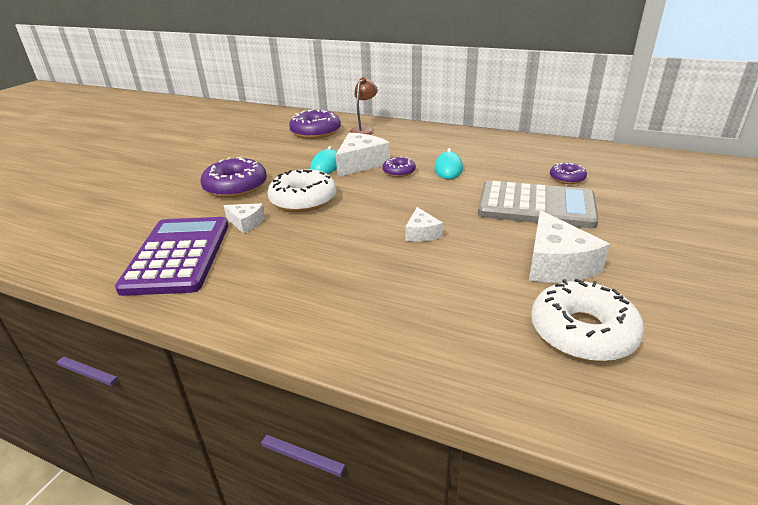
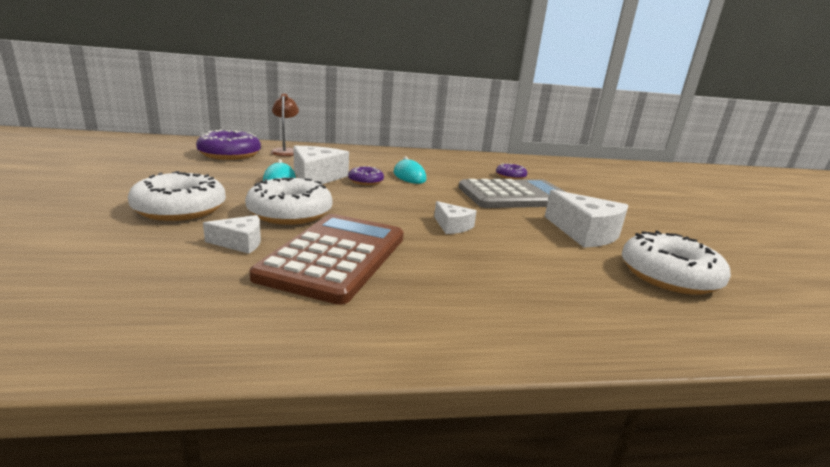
camera: 35 degrees left, 10 degrees down
(178, 256) = (173, 294): purple calculator -> none
(236, 187) = (180, 209): purple donut -> white donut
(295, 246) = (335, 256): none -> brown calculator

